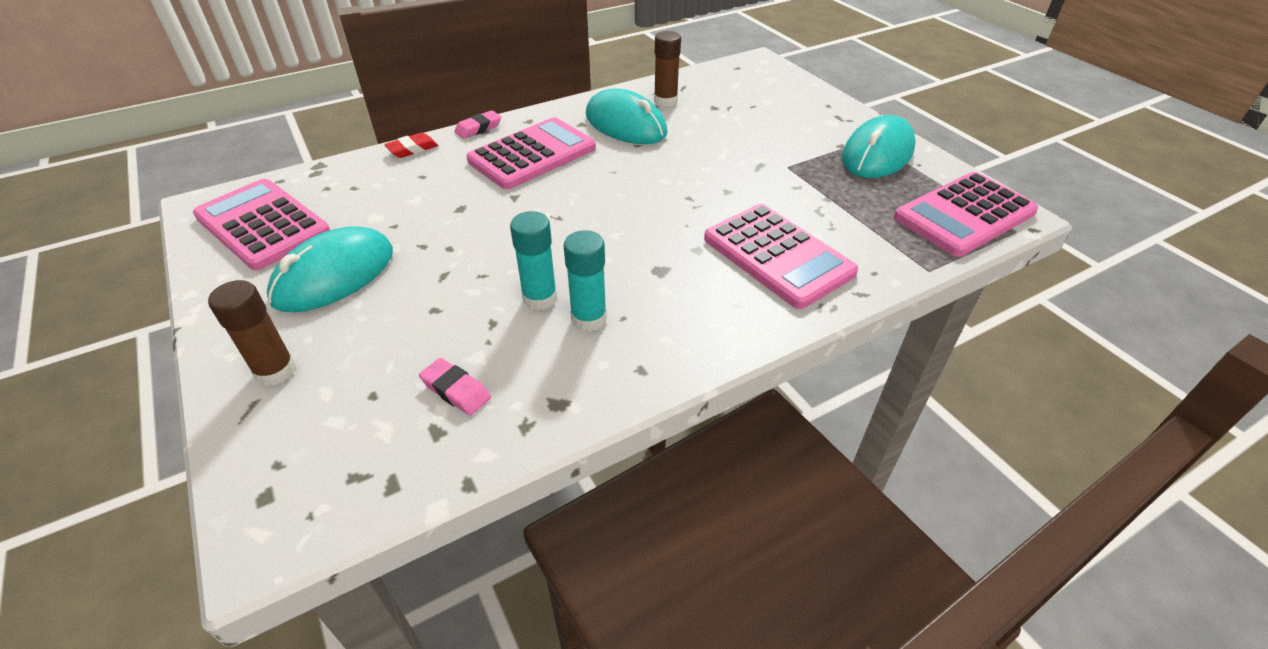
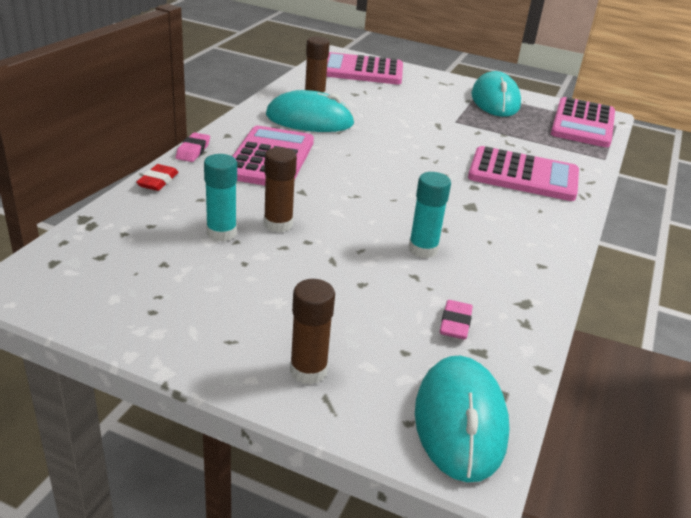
camera: 40 degrees left, 10 degrees down
(262, 225) = (110, 280): pink calculator -> pink calculator (361, 70)
(334, 275) = (245, 292): turquoise mouse -> turquoise mouse (460, 422)
(448, 222) = (278, 224): none -> brown glue stick
(456, 390) = (455, 324): pink eraser -> pink eraser turned 75 degrees counterclockwise
(589, 318) = (471, 249): turquoise glue stick -> turquoise glue stick (221, 233)

